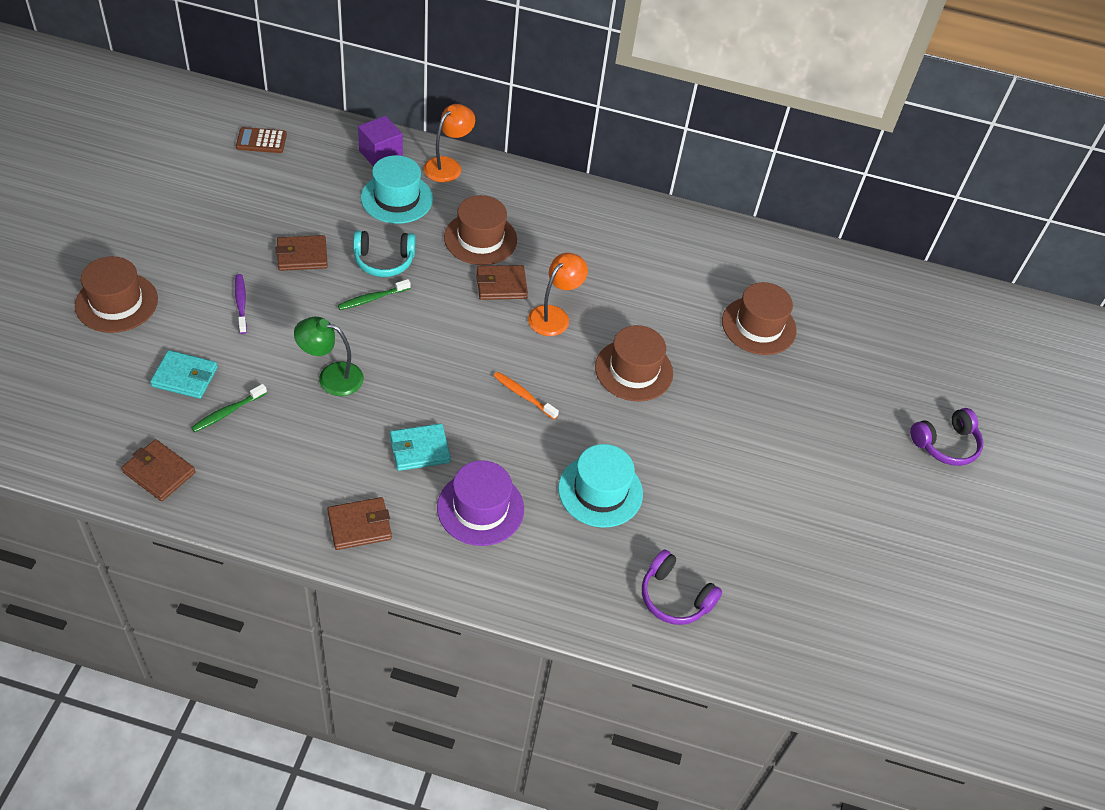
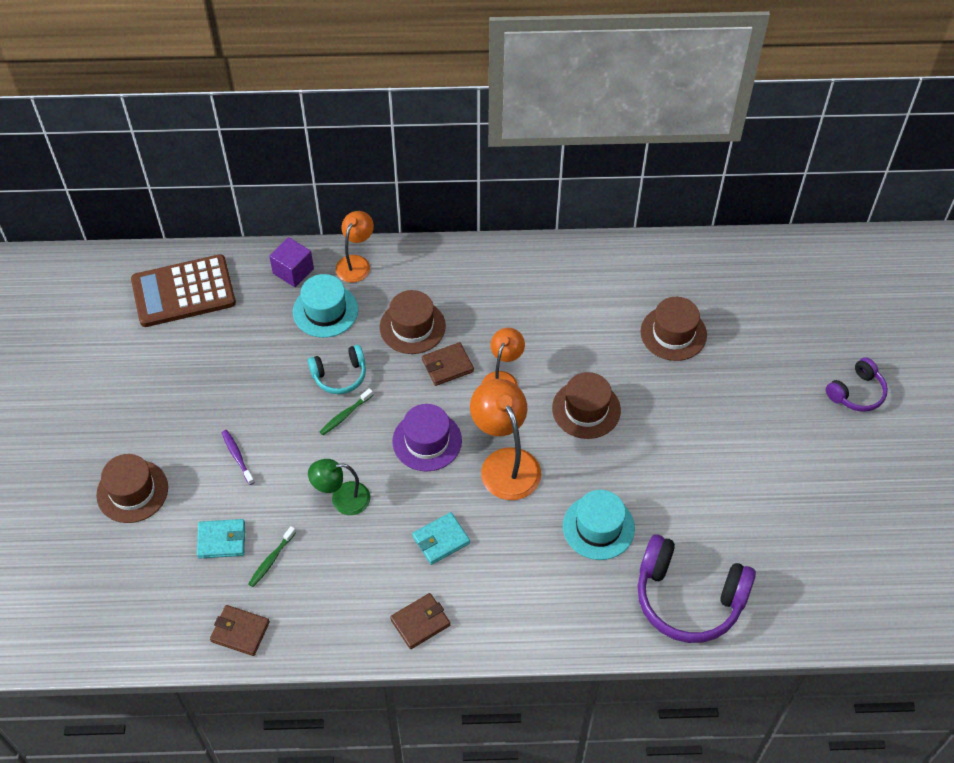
camera: 10 degrees left, 5 degrees up
(261, 141) = (183, 292): brown calculator -> brown calculator, size x2.23
(302, 255) = (268, 394): brown wallet -> none
(480, 508) = (509, 574): purple hat -> purple hat (427, 441)
(523, 395) = (505, 463): orange toothbrush -> orange lamp
(675, 597) = (688, 598): purple headphones -> purple headphones, size x1.81

